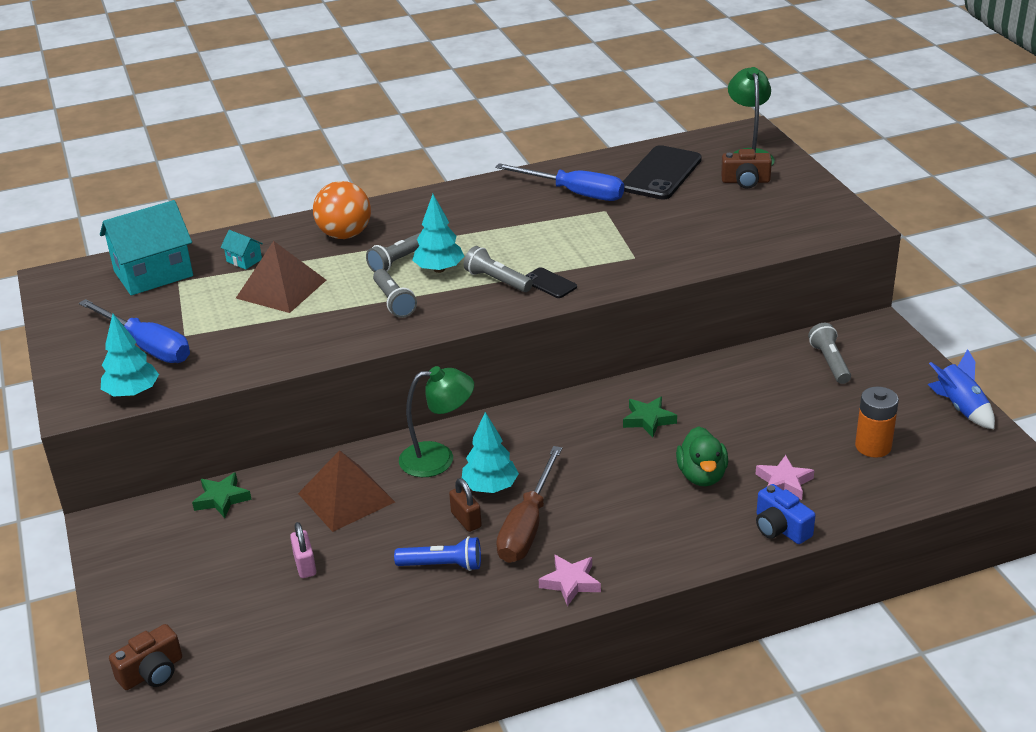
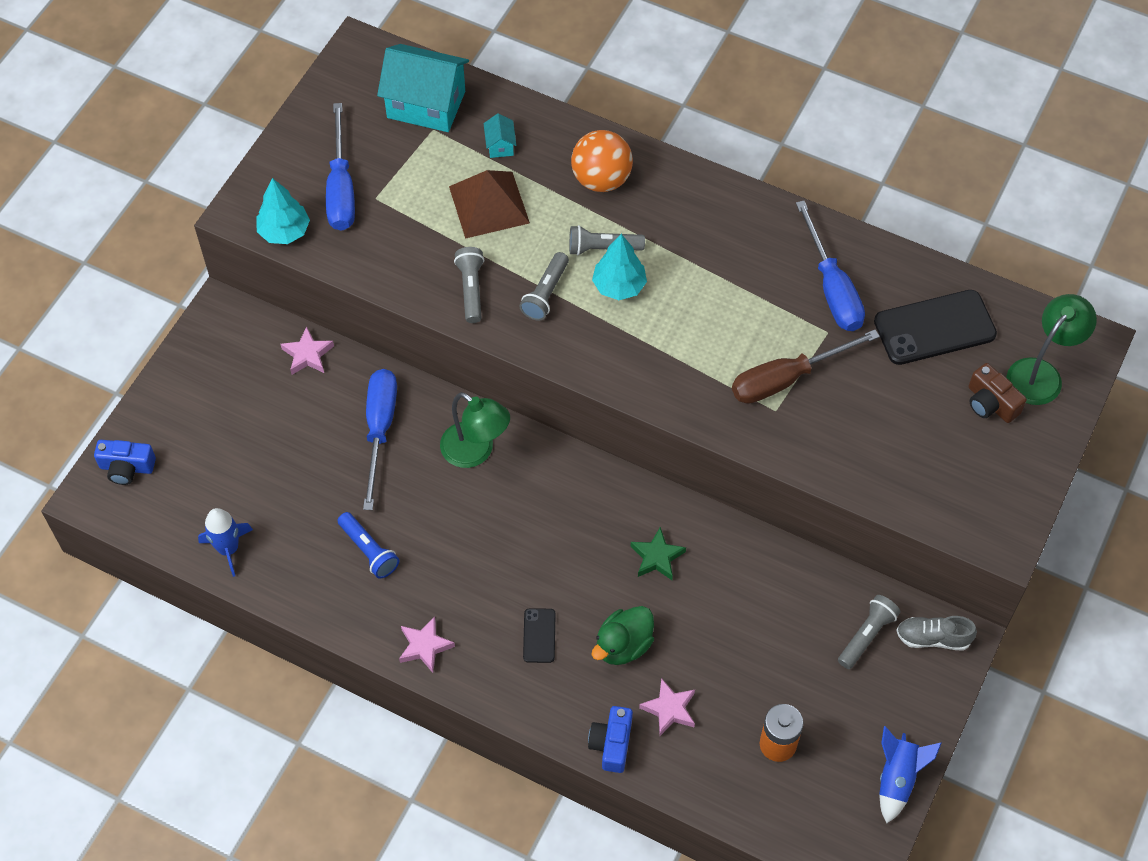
camera: 45 degrees right, 25 degrees up
(152, 672) = (127, 467): brown camera -> blue camera
(222, 499) = (307, 355): green star -> pink star
(305, 565) = (293, 466): pink padlock -> none
(323, 651) = (228, 549): none -> blue rocket
(346, 498) = (380, 430): brown pyramid -> blue screwdriver
(466, 520) = (427, 526): brown padlock -> none
(490, 487) = (476, 512): turquoise tree -> none
(497, 280) = (643, 339): grey flashlight -> grey flashlight (471, 289)
(527, 525) = (458, 571): brown screwdriver -> brown screwdriver (787, 378)
(549, 283) = (675, 379): black phone -> black phone (539, 635)
(864, 337) = (933, 638): none -> grey shoe

